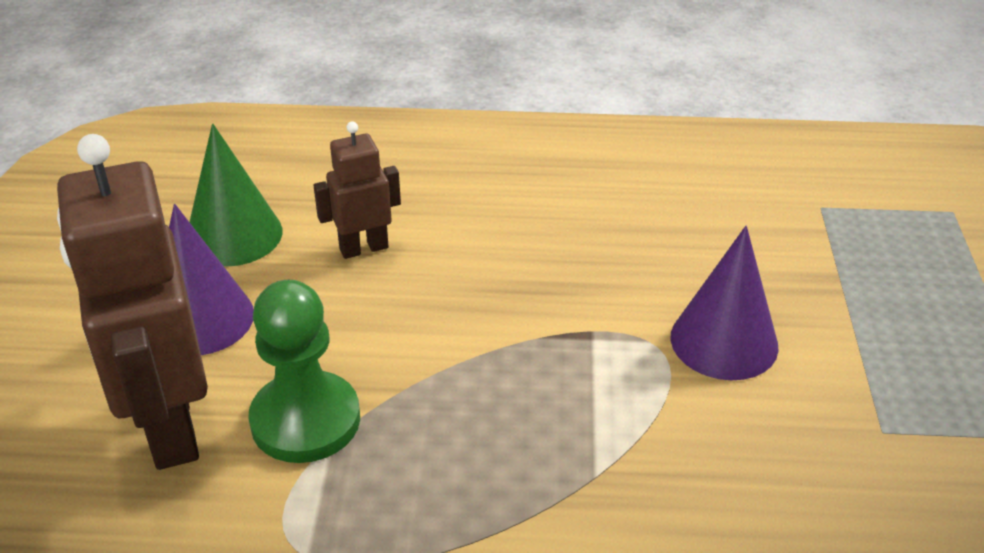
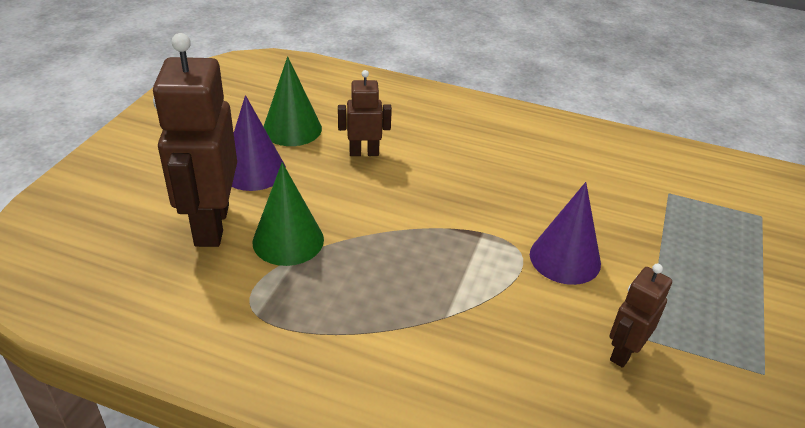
camera: 15 degrees right, 0 degrees up
(305, 420) = (288, 240): green pawn -> green cone
(860, 460) = (623, 352): none -> brown robot

